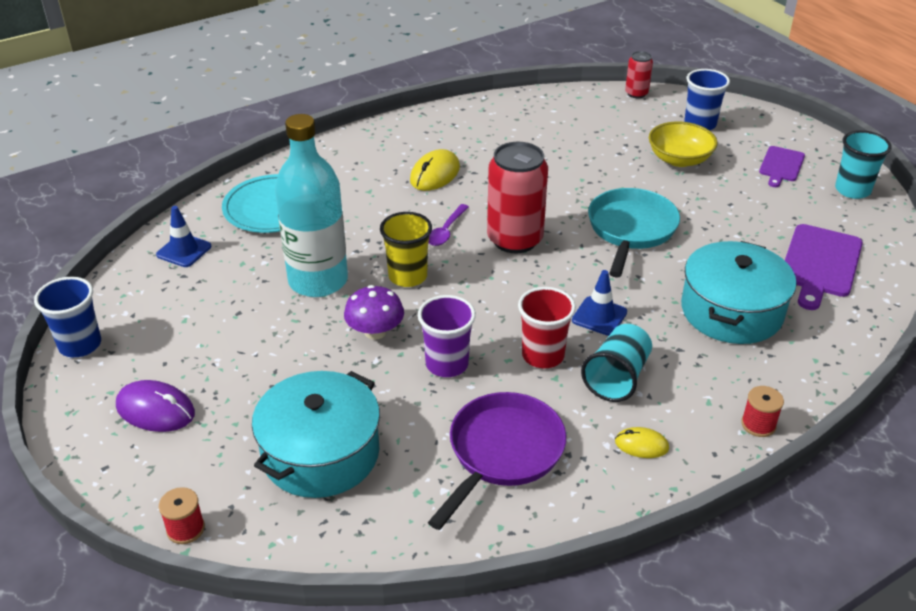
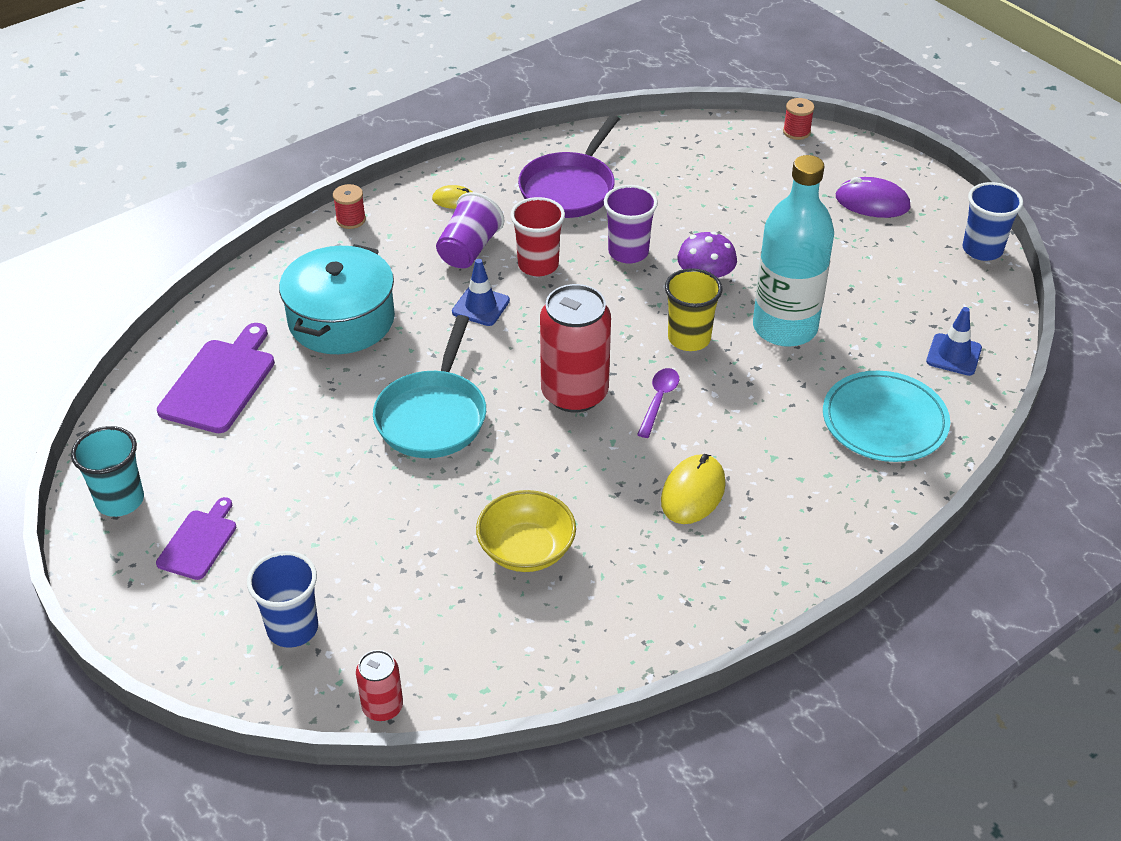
camera: 175 degrees right, 5 degrees up
(320, 453) = (717, 180): turquoise pot -> none
(617, 377) = (469, 250): turquoise cup -> purple cup
(679, 159) = (344, 545): yellow bowl -> yellow bowl (526, 549)

